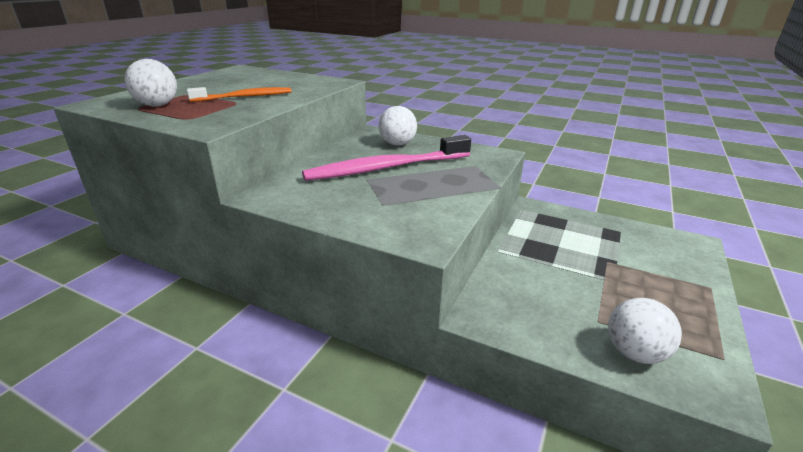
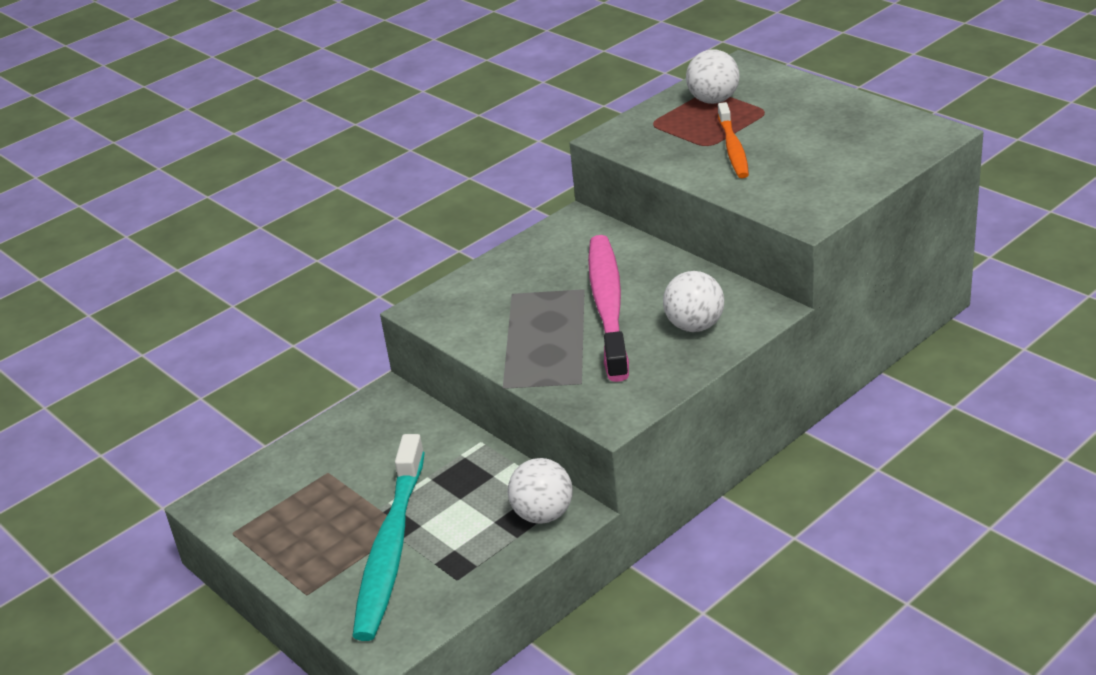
camera: 115 degrees right, 5 degrees up
(630, 262) = (390, 548): none -> turquoise toothbrush
(634, 353) = (279, 476): white ball -> white ball (543, 514)

